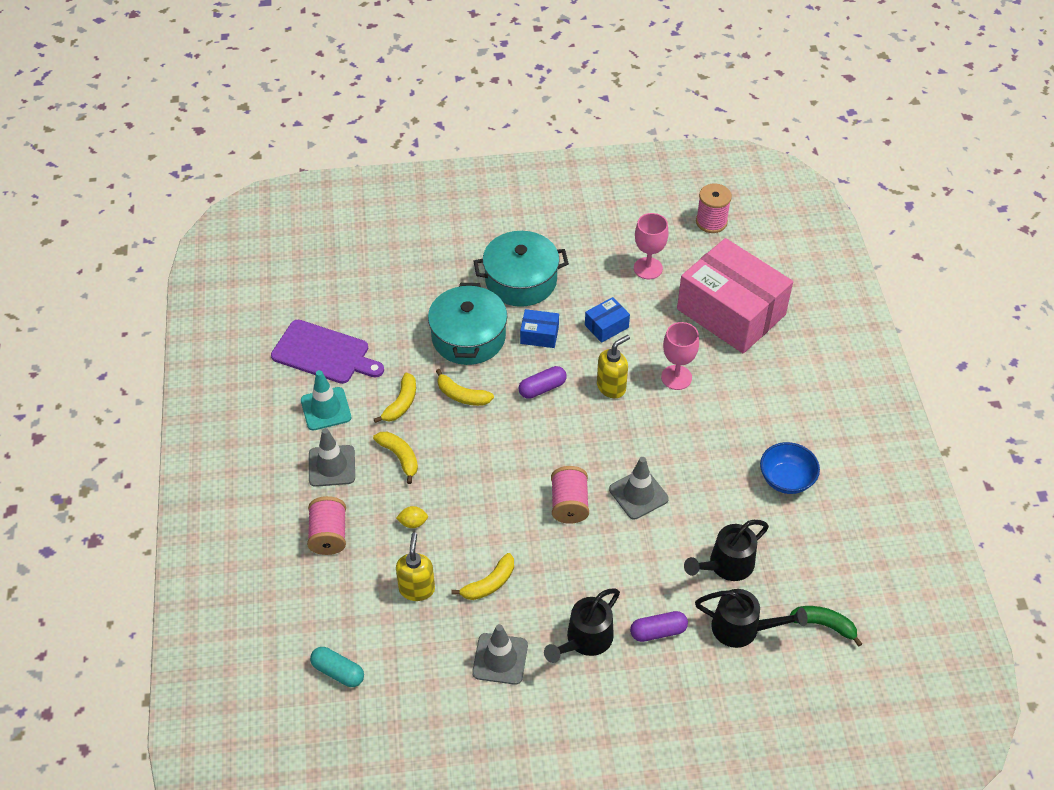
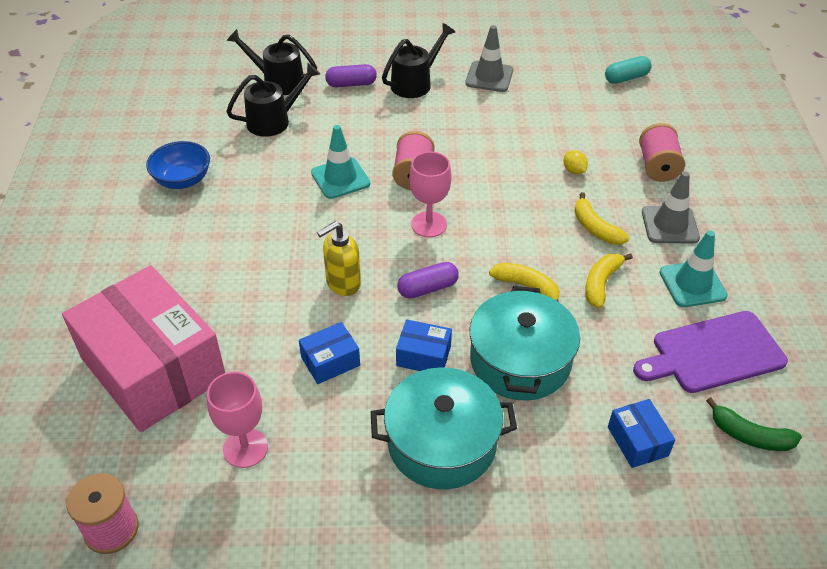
camera: 175 degrees left, 5 degrees down
(324, 353) = (713, 353): purple cutting board -> purple cutting board turned 45 degrees counterclockwise
(338, 672) = (626, 78): turquoise capsule -> turquoise capsule turned 60 degrees counterclockwise
(391, 291) = (637, 441): none -> blue box
(413, 523) = (574, 170): yellow lemon -> yellow lemon turned 60 degrees clockwise
(417, 589) = (564, 123): yellow soap dispenser -> none
(489, 584) = (497, 122): yellow banana -> none
(638, 494) = (340, 178): grey traffic cone -> turquoise traffic cone
(676, 377) = (260, 288): pink goblet -> pink goblet (429, 224)
(824, 625) = (207, 79): green banana -> green banana (749, 435)

